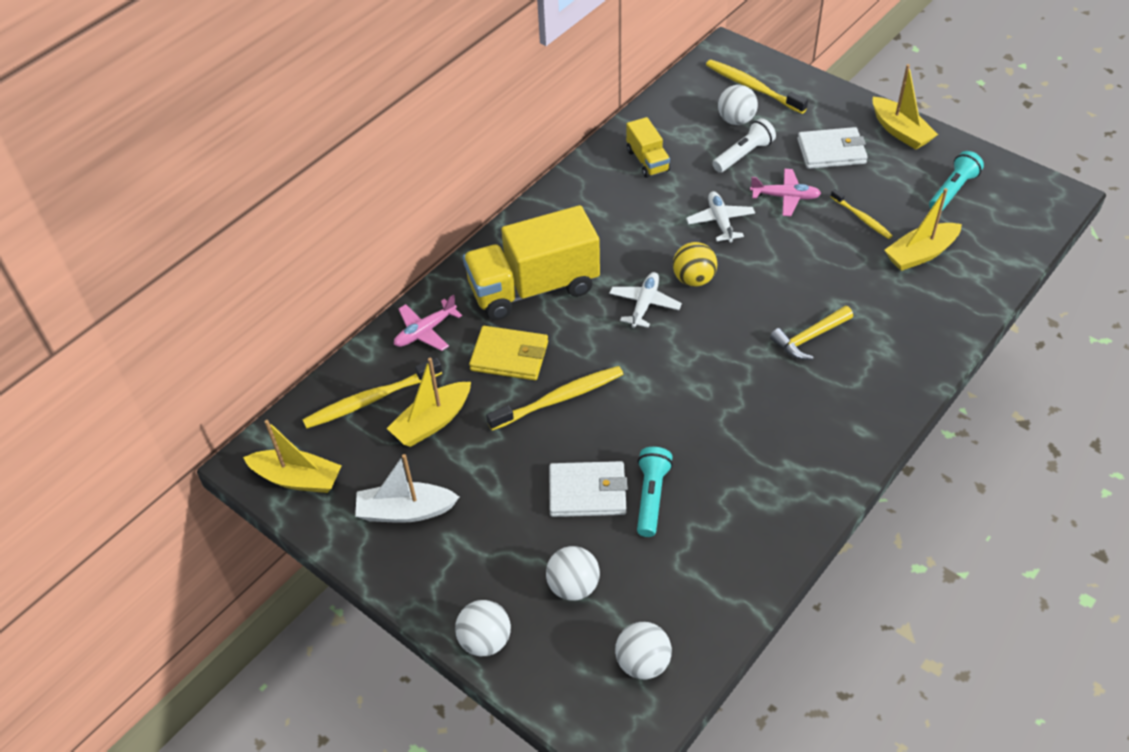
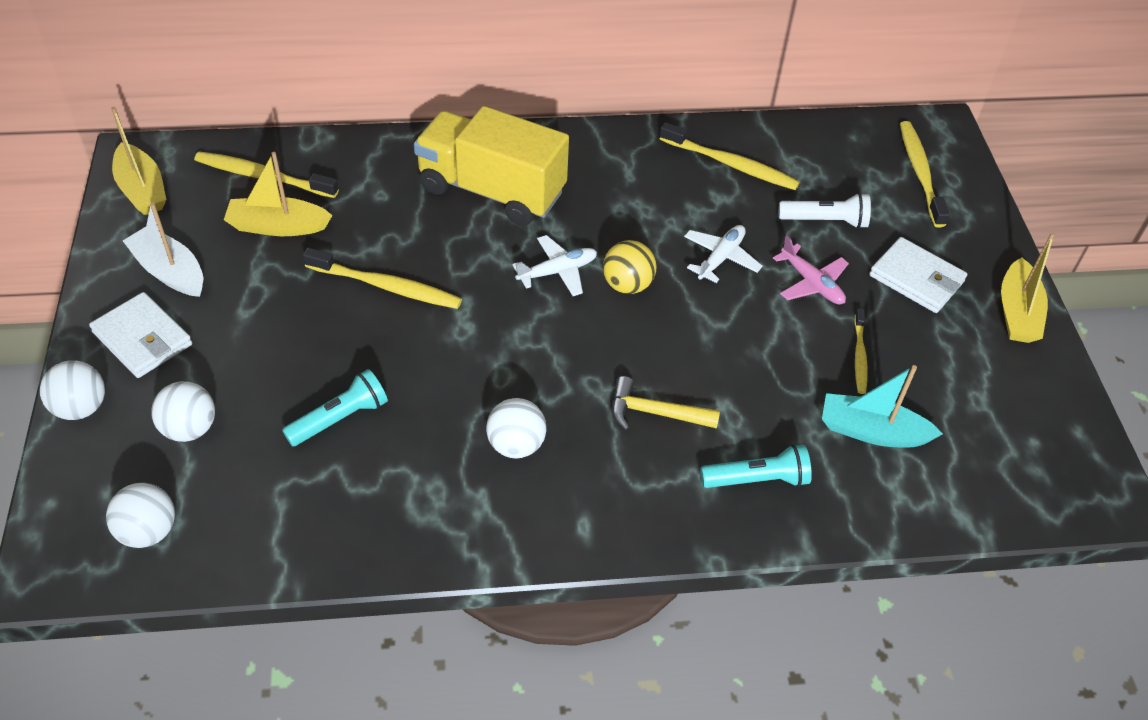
camera: 40 degrees right, 0 degrees up
(425, 331) = (369, 159): pink plane -> none
(509, 356) = (399, 225): yellow wallet -> none
(587, 492) = (302, 371): white wallet -> white wallet (143, 338)
(647, 161) = (730, 164): yellow truck -> yellow toothbrush
(736, 120) = (862, 188): white ball -> white ball (516, 445)
(920, 254) = (872, 431): yellow boat -> turquoise boat
(952, 190) = (994, 404): turquoise flashlight -> turquoise flashlight (757, 479)

